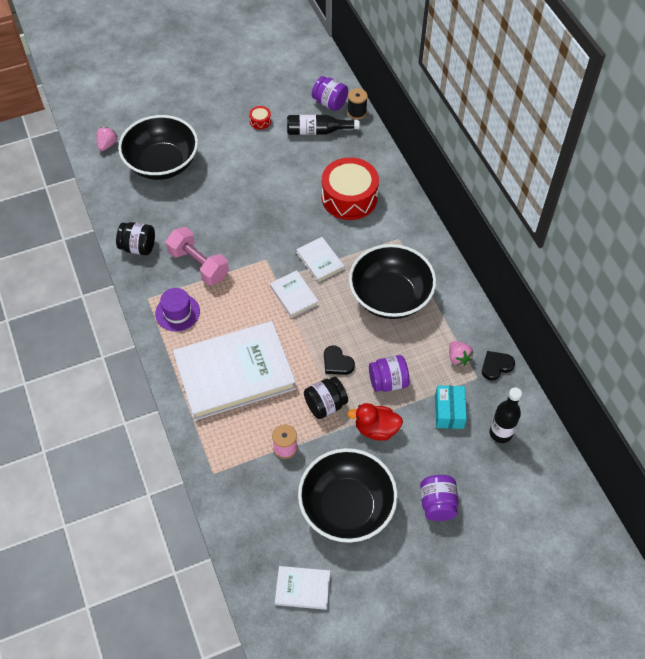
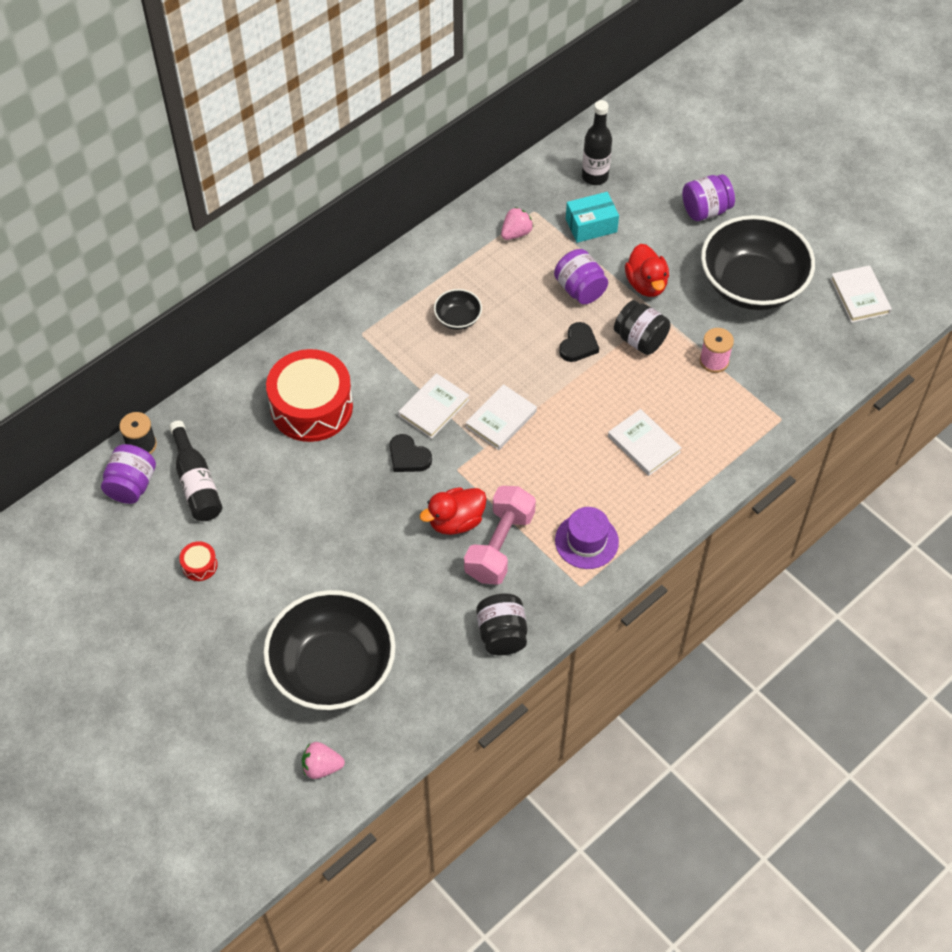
camera: 110 degrees left, 0 degrees up
(228, 247) = (456, 521): none -> red duck
(234, 373) = (644, 444): white book -> white book, size x0.44
(390, 296) = (458, 318): black bowl -> black bowl, size x0.42
(496, 366) = (511, 197): black heart -> black heart (408, 457)

